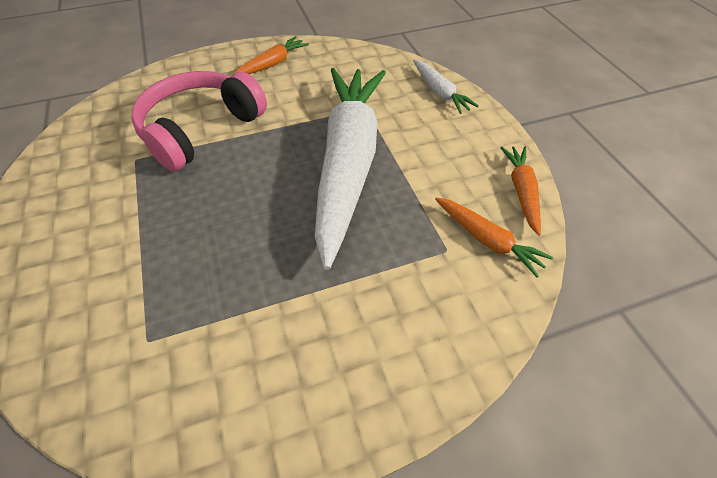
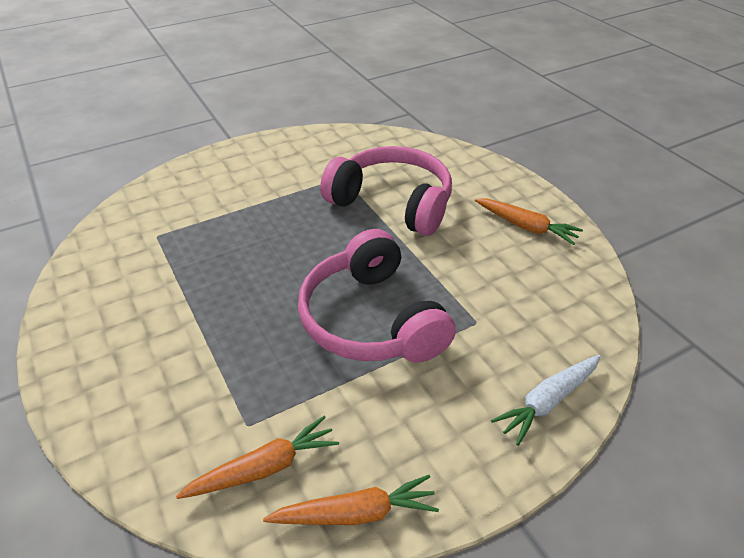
camera: 80 degrees right, 10 degrees down
(348, 163) = (371, 320): white carrot -> pink headphones
(487, 240) = (264, 468): orange carrot -> orange carrot turned 150 degrees counterclockwise

